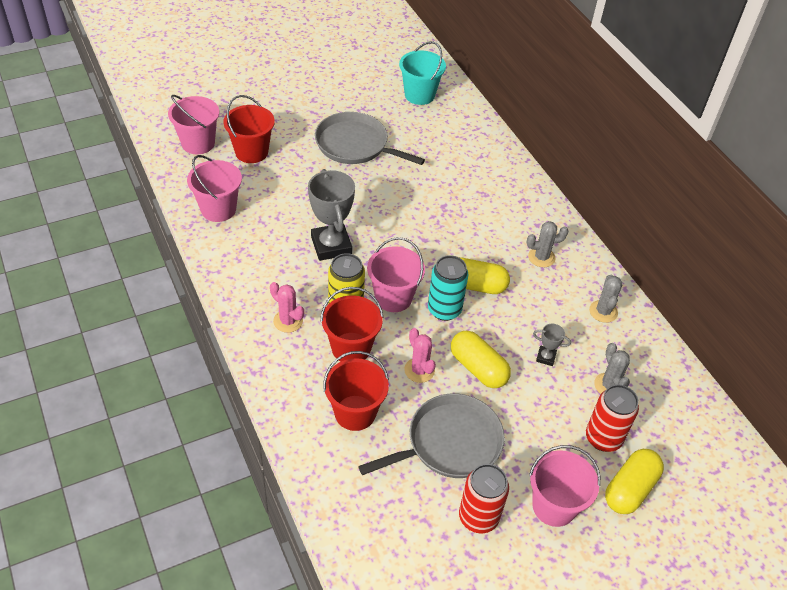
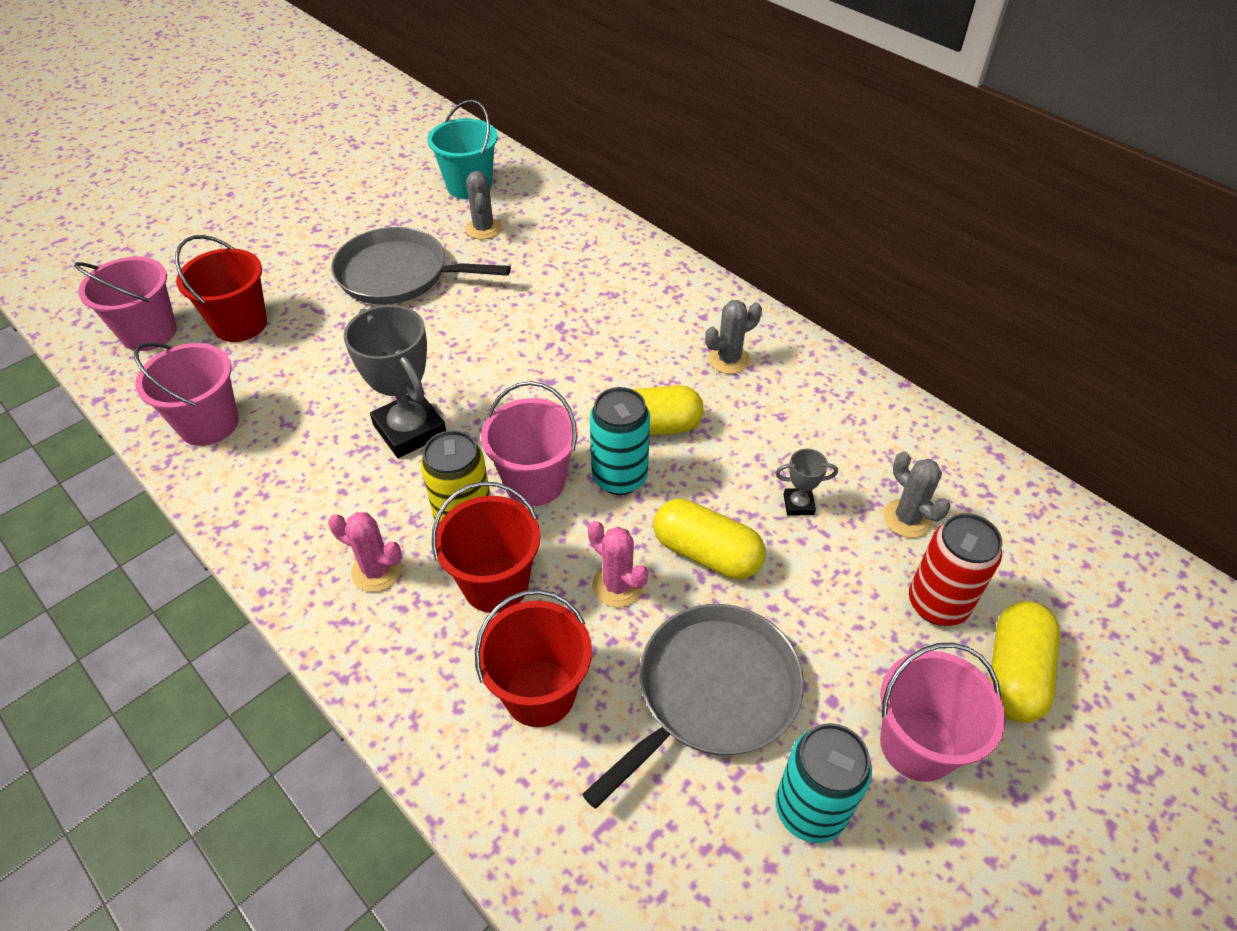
camera: 15 degrees left, 0 degrees up
(478, 517) = (810, 809): red can -> turquoise can
(603, 311) = (848, 412): grey cactus -> grey cactus (483, 229)

